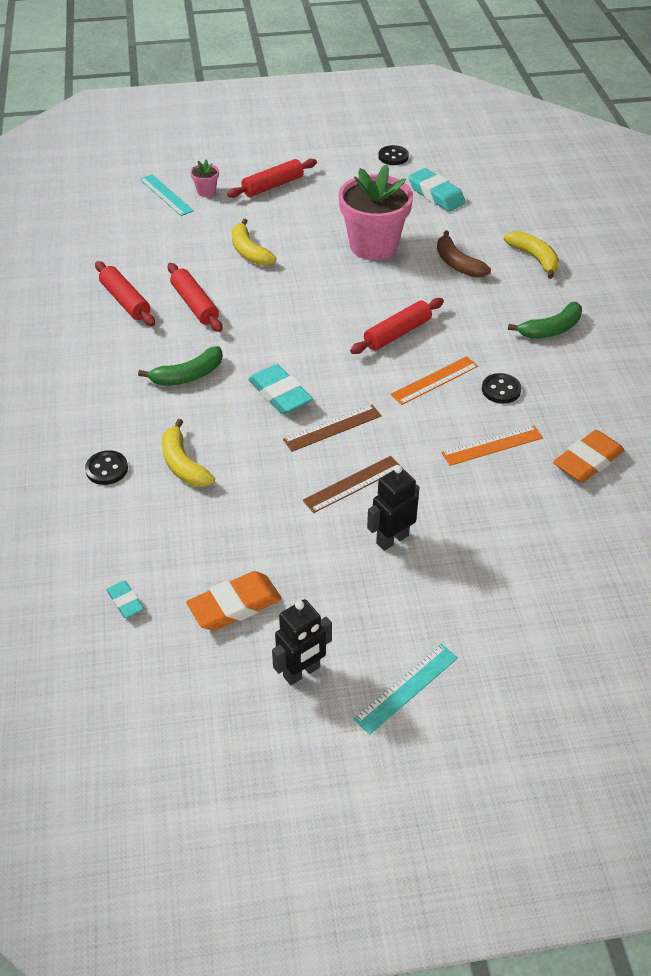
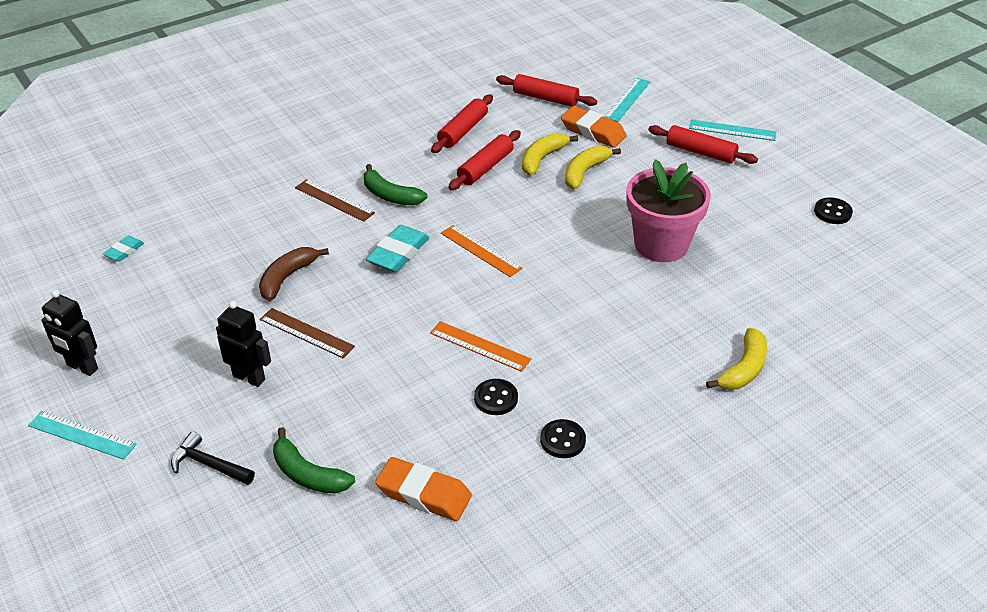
camera: 65 degrees right, 5 degrees down
(107, 469) = (257, 193): black button -> black button (562, 440)
(183, 464) = (282, 229): yellow banana -> yellow banana (542, 159)
(206, 191) = (653, 118): pink flower pot -> none
(235, 605) = (139, 308): orange eraser -> orange eraser (593, 132)
(257, 161) = (732, 130): none -> turquoise ruler
(332, 428) = (372, 298): brown ruler -> brown ruler (334, 200)
(397, 333) = (533, 301): red rolling pin -> red rolling pin (545, 98)
(436, 195) = (792, 262): turquoise eraser -> none
(457, 264) = (681, 312): brown banana -> brown banana (287, 277)
(492, 445) = (408, 413): orange ruler -> orange ruler (481, 250)
(493, 593) = (209, 465): none -> black hammer
(551, 329) = (623, 414): green banana -> green banana (308, 474)

